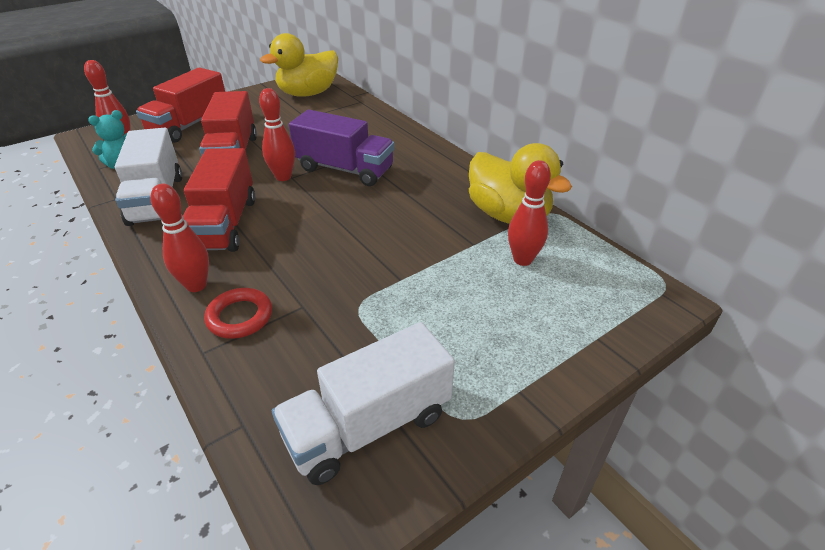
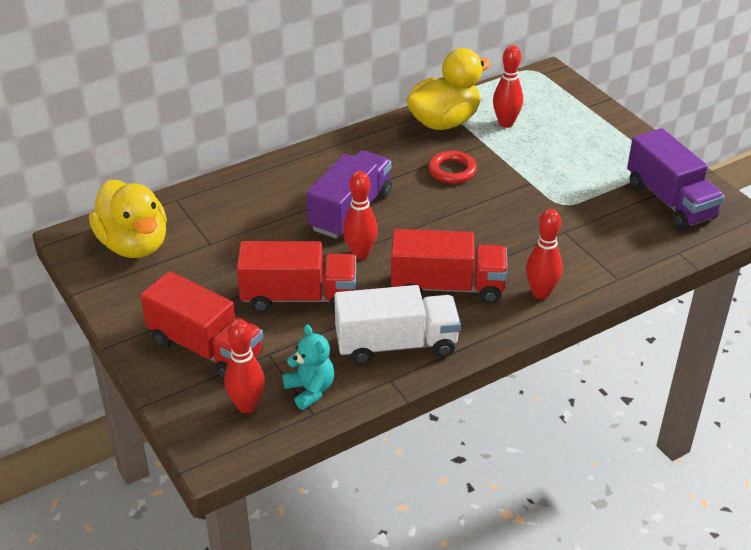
camera: 85 degrees left, 0 degrees up
(240, 317) = (578, 263): red ring -> red ring (452, 171)
(368, 425) = (670, 201): white truck -> purple truck

